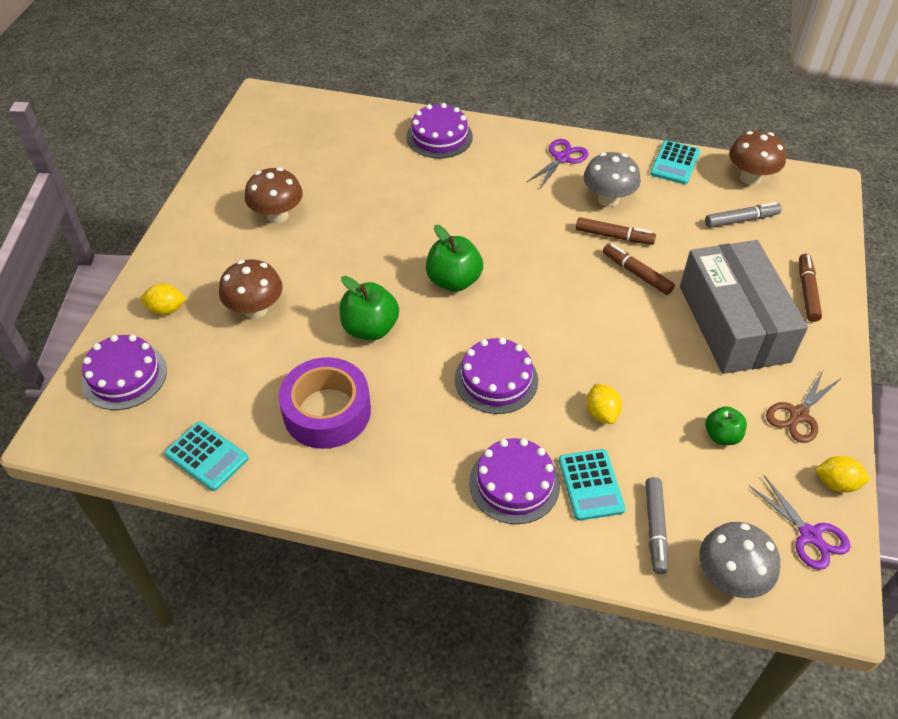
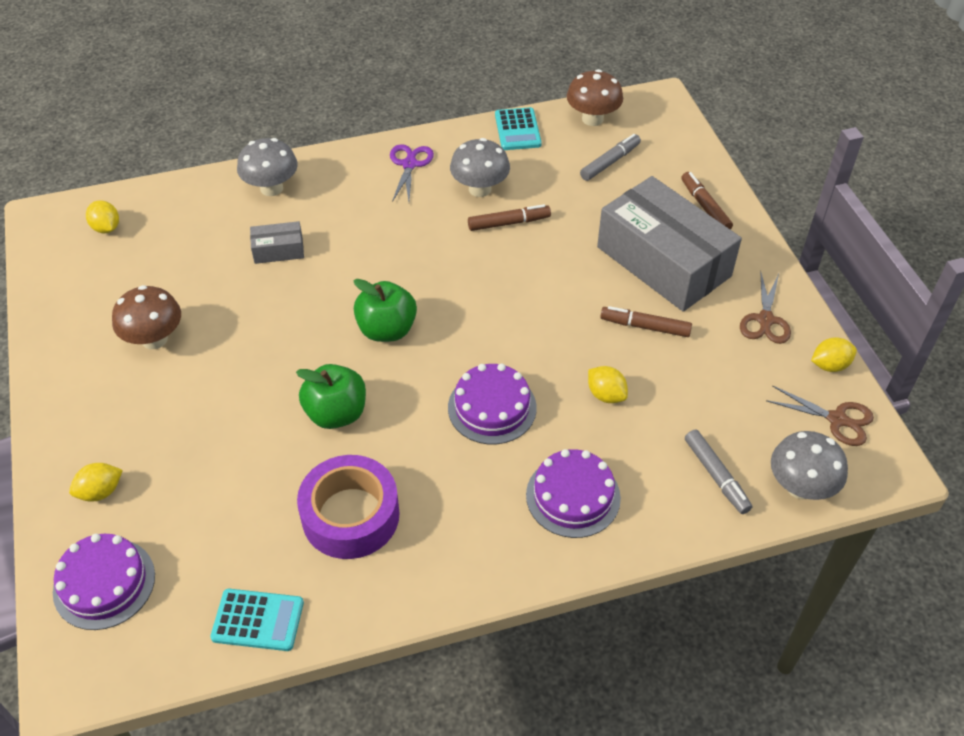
camera: 30 degrees left, 0 degrees up
(255, 309) = (201, 448): brown mushroom -> none
(300, 121) = (106, 228): none -> yellow lemon
(412, 186) = (278, 250): none -> grey box
(439, 137) = (271, 188): purple cake -> grey mushroom
(591, 485) = (639, 464): turquoise calculator -> none
(636, 273) = (552, 250): brown marker -> brown marker (645, 327)
(722, 435) = (717, 367): green apple -> none
(810, 535) = (837, 419): purple scissors -> brown scissors

